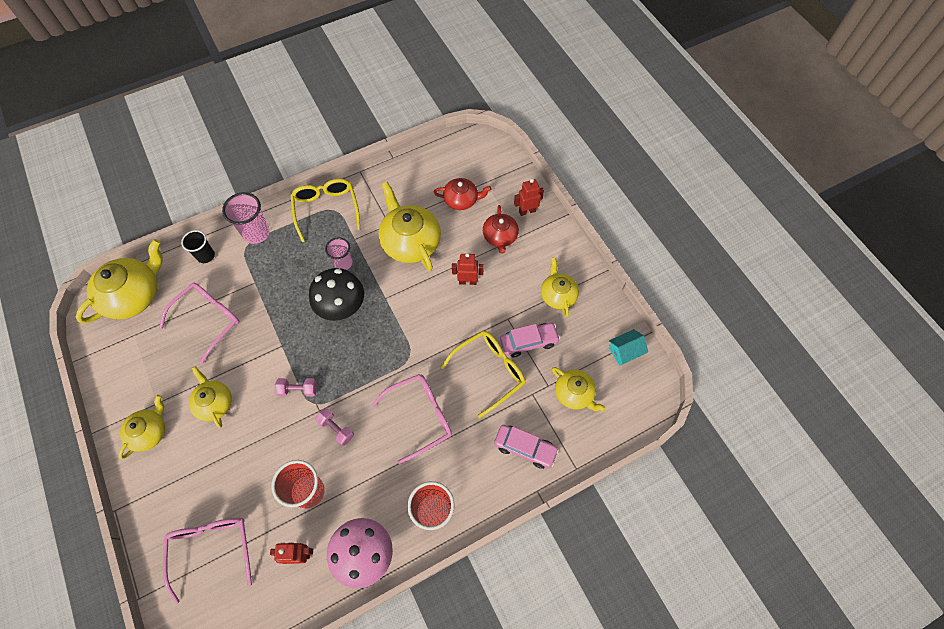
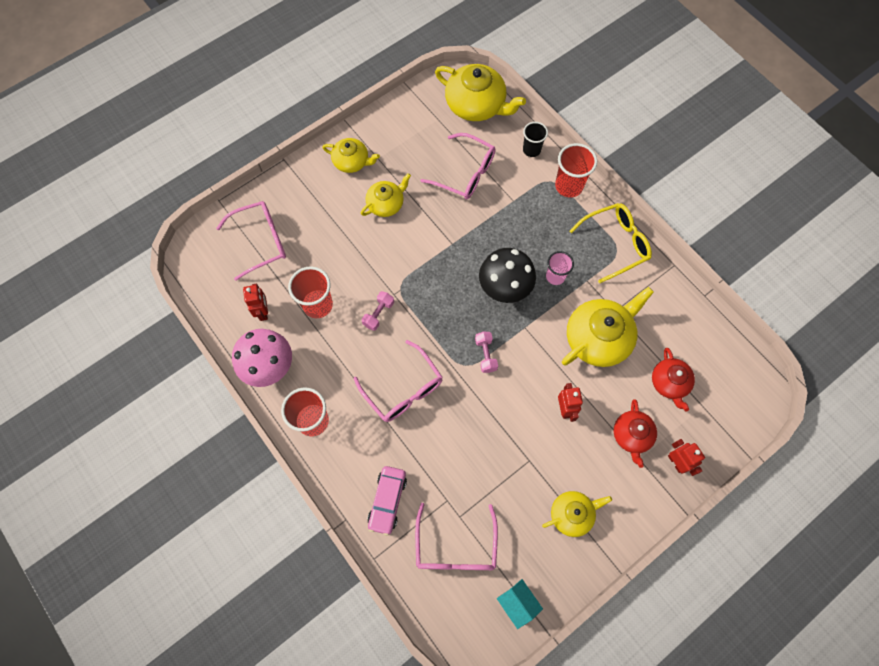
camera: 80 degrees right, 5 degrees up
(256, 233) = (568, 186): pink cup -> red cup
(298, 390) = (410, 270): pink dumbbell -> pink dumbbell (485, 355)
(490, 371) = (464, 451): yellow glasses -> none
(500, 237) = (632, 435): red teapot -> red teapot turned 75 degrees counterclockwise
(528, 342) = (506, 488): pink car -> none
(574, 393) = (455, 547): yellow teapot -> pink glasses

